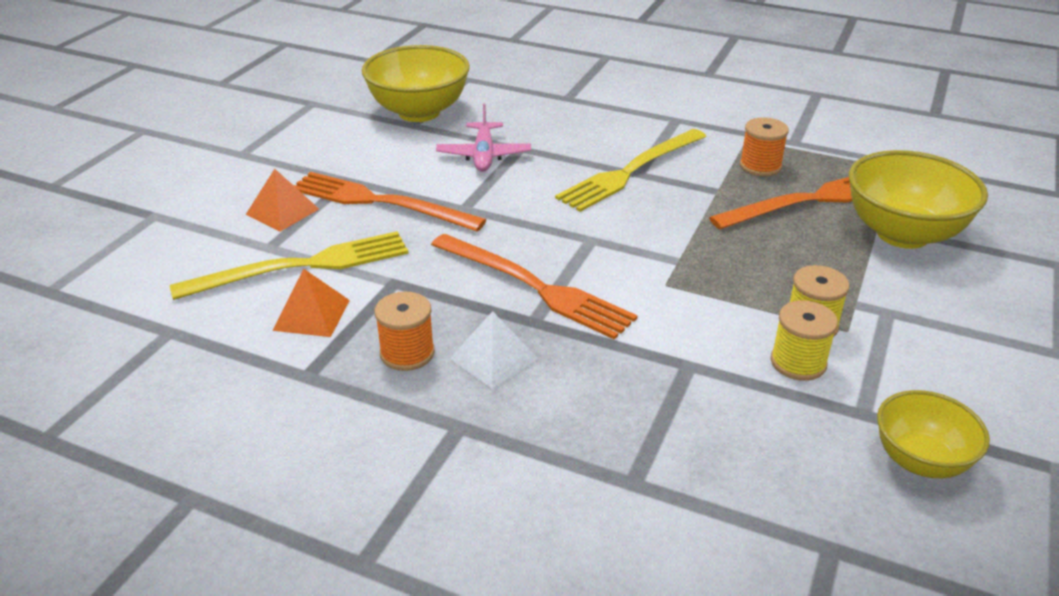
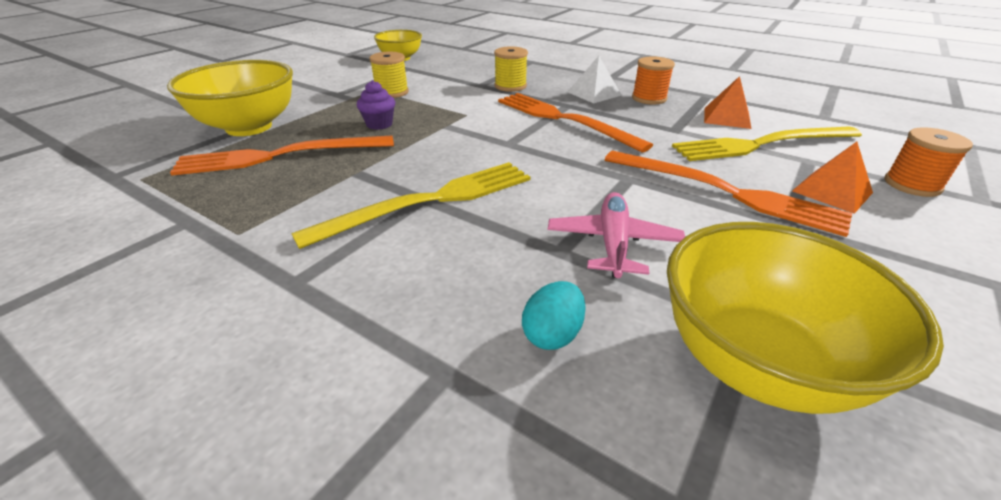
camera: 170 degrees left, 0 degrees up
(519, 113) = (552, 334): none -> turquoise egg
(759, 254) = (379, 124): none -> purple cupcake
(760, 166) = (276, 193): orange spool -> orange spool (912, 185)
(798, 362) = (418, 82): yellow spool -> yellow spool (510, 86)

